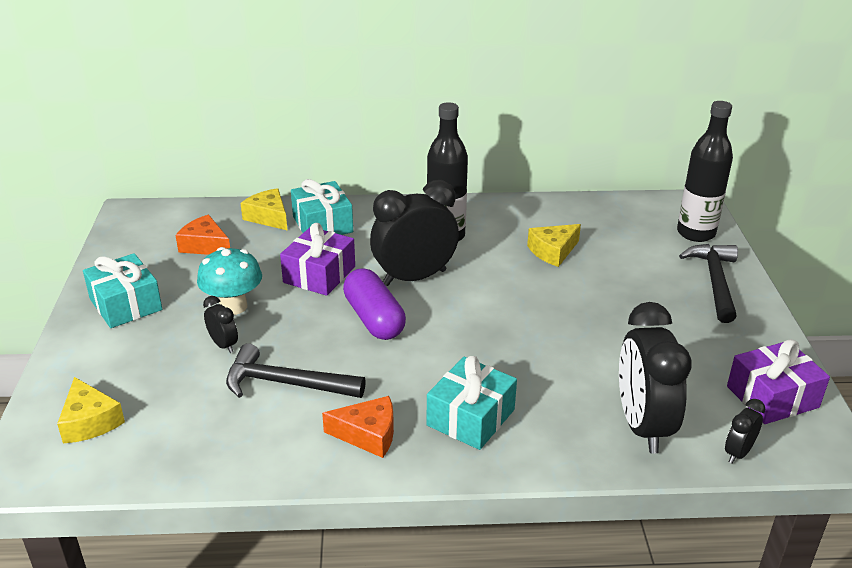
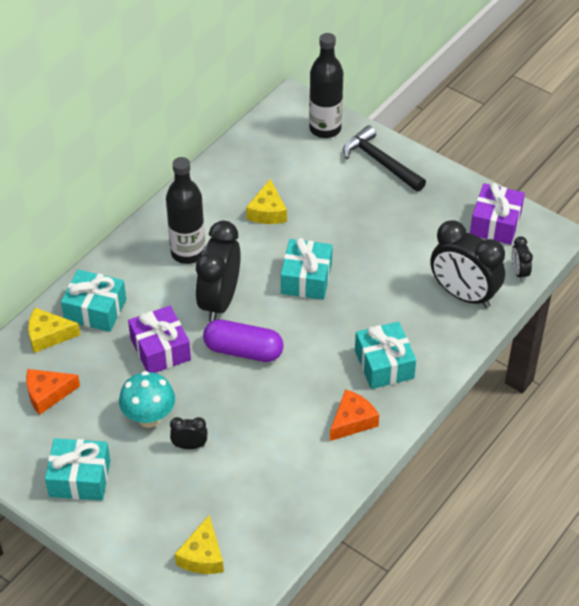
camera: 50 degrees left, 15 degrees up
(90, 421) = (202, 556): yellow cheese -> yellow cheese turned 90 degrees clockwise
(286, 383) = (265, 434): black hammer -> none
(509, 311) = (306, 278): none -> turquoise gift

